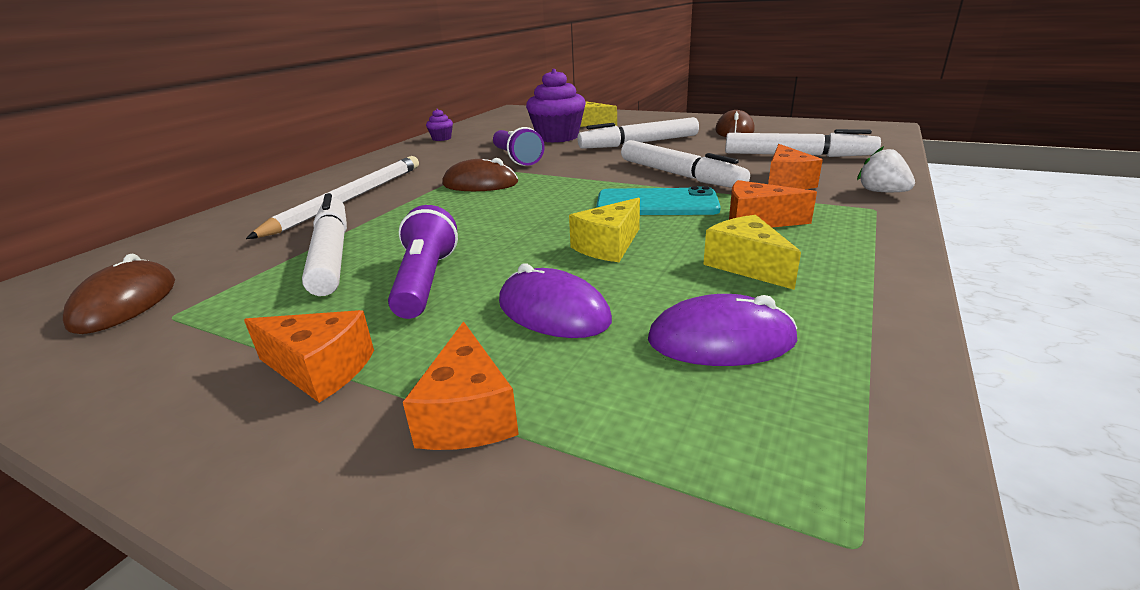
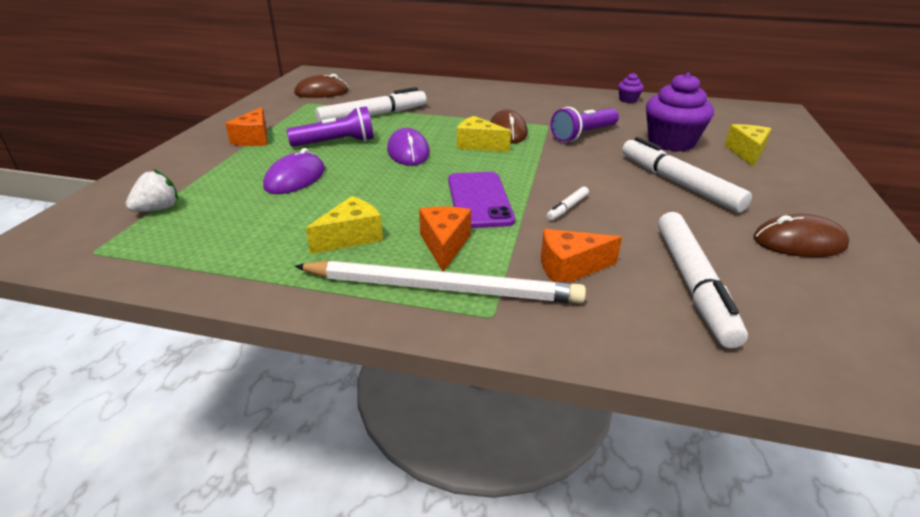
camera: 75 degrees right, 5 degrees up
(349, 199) = (462, 101): white pencil -> white pencil (441, 288)
(468, 414) = (210, 171): orange cheese -> none
(608, 246) = (386, 186): yellow cheese -> yellow cheese (478, 145)
(656, 204) = (479, 200): turquoise phone -> purple phone
(679, 175) = (567, 208): white marker -> white marker, size x0.44
(721, 340) = (251, 226): purple mouse -> purple mouse (408, 152)
(881, 192) = (556, 331): white strawberry -> white strawberry (158, 209)

